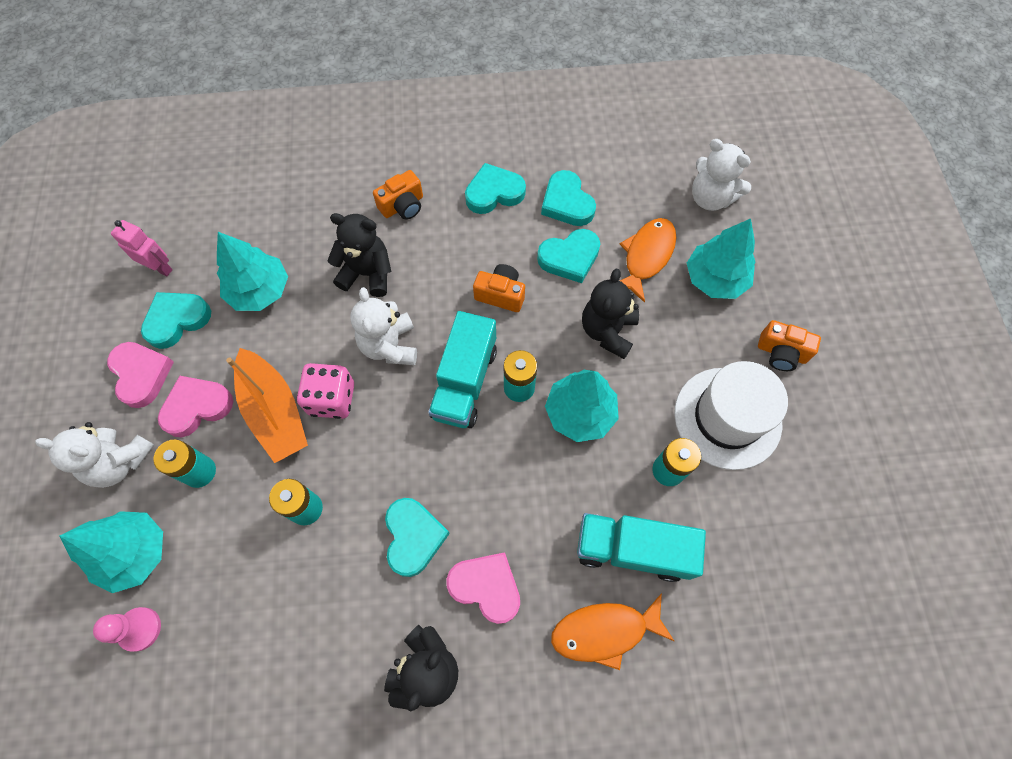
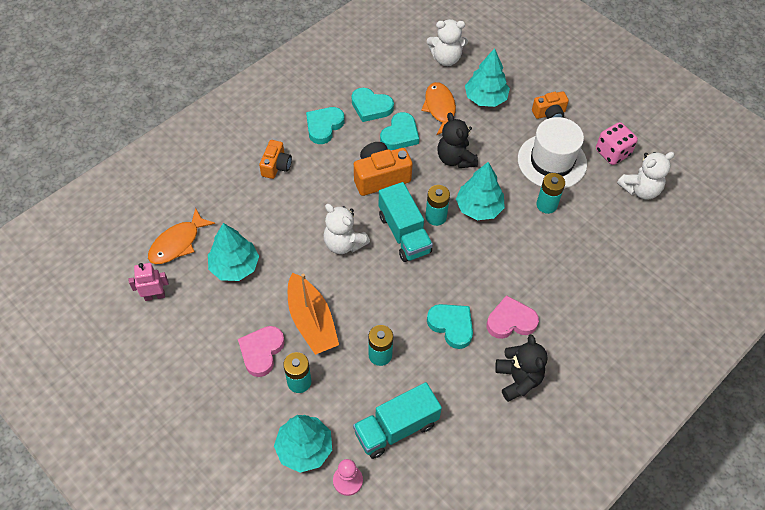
camera: 40 degrees left, 10 degrees down
(120, 462) = (244, 412): white teddy bear -> white teddy bear (640, 189)
(141, 375) = (207, 359): pink heart -> none
(177, 320) = (198, 316): turquoise heart -> none
(275, 412) = (312, 321): orange boat -> orange boat turned 45 degrees clockwise
(332, 399) = (338, 292): pink dice -> pink dice (612, 153)
(367, 273) = (292, 215): black teddy bear -> none
(501, 294) = (380, 177): orange camera -> orange camera, size x1.60
(604, 631) = (585, 298): orange fish -> orange fish (177, 243)
(632, 549) = (563, 252): turquoise truck -> turquoise truck (396, 428)

